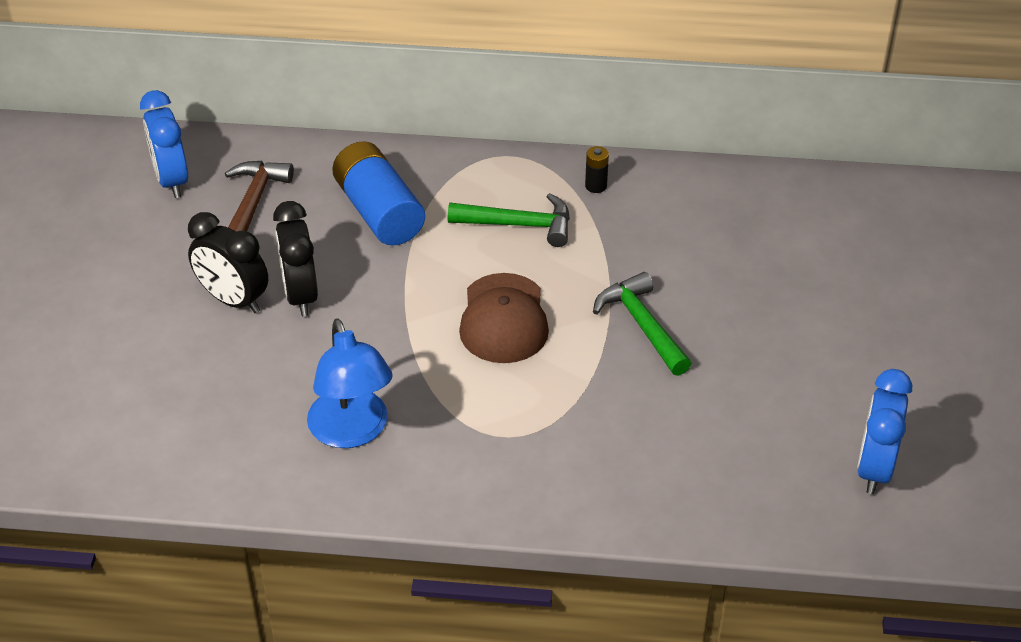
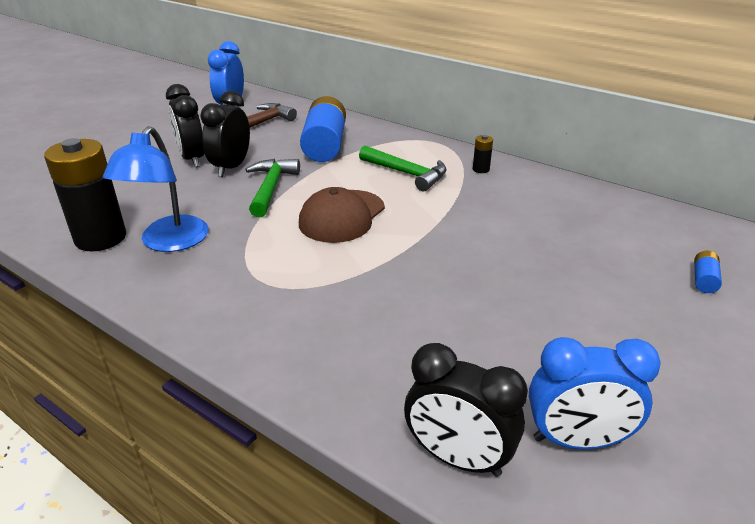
camera: 30 degrees right, 10 degrees down
(268, 459) = (100, 238): none -> black battery
(642, 325) = (441, 251): green hammer -> green hammer (271, 188)
(802, 521) = (458, 458): none -> black clock
(874, 468) = (576, 440): blue clock -> blue clock turned 135 degrees counterclockwise
(891, 263) = (703, 280): none -> blue battery

